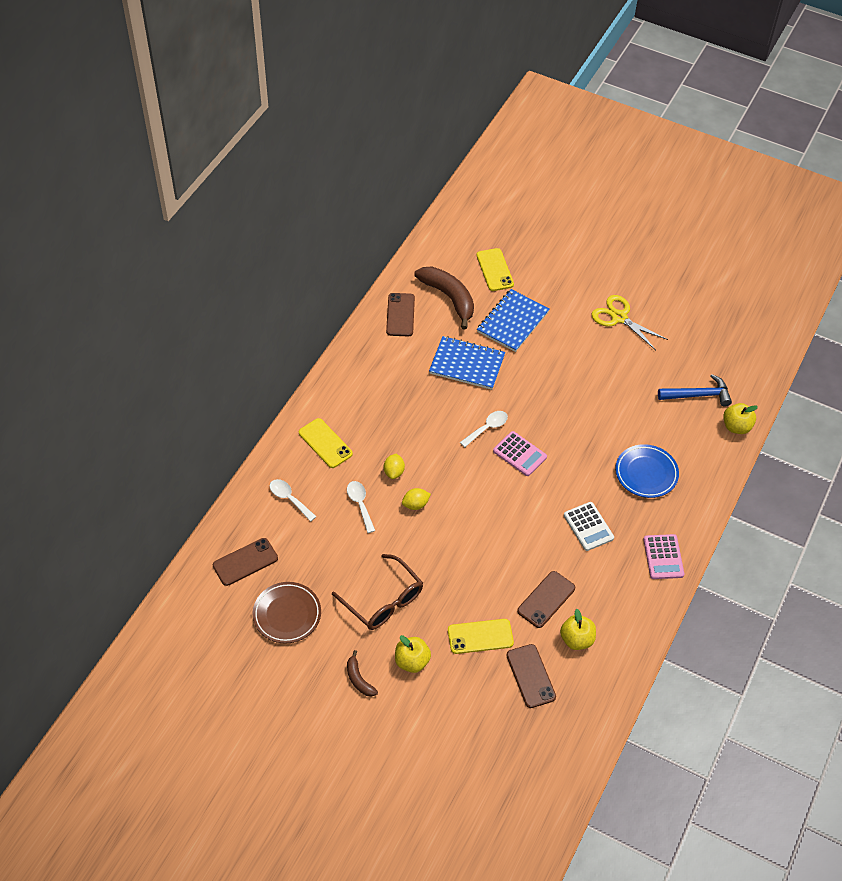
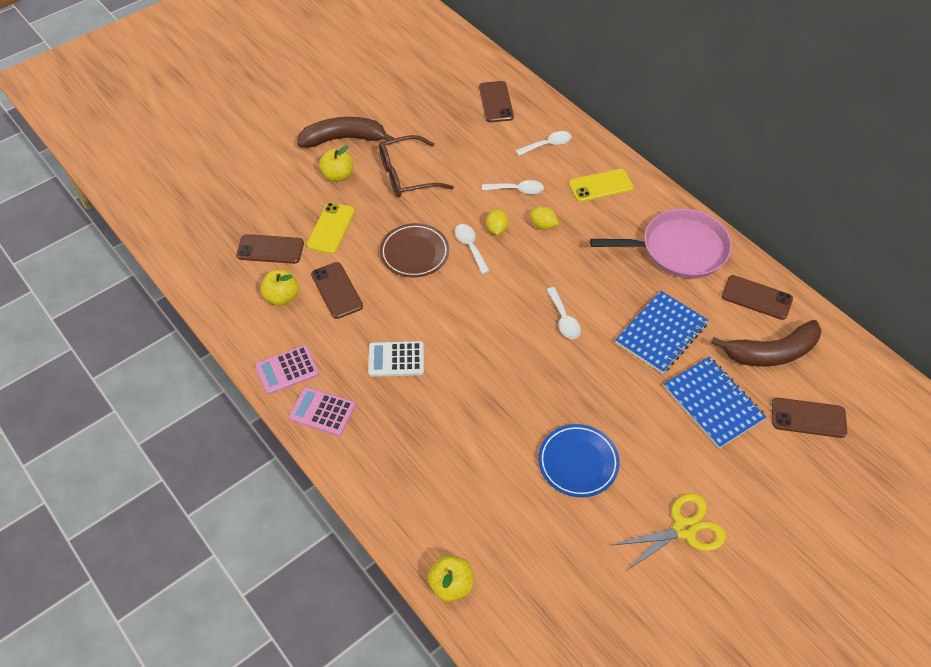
camera: 115 degrees right, 0 degrees up
(287, 614) = (430, 113): brown plate -> brown plate (414, 253)
(359, 679) = (344, 139): brown banana -> brown banana, size x2.01
(374, 372) = (679, 249): none -> pink pan
(446, 517) = (470, 247): none -> white spoon
(494, 270) = (808, 418): yellow phone -> brown phone
(519, 454) = (516, 335): pink calculator -> pink calculator (287, 370)
(646, 473) = (433, 446): blue plate -> blue plate (578, 462)
(698, 395) = (520, 563): blue hammer -> none

